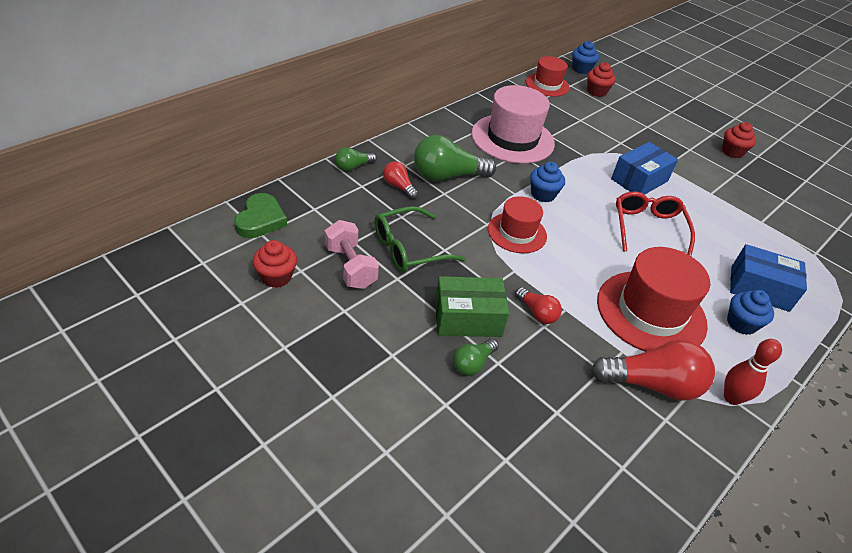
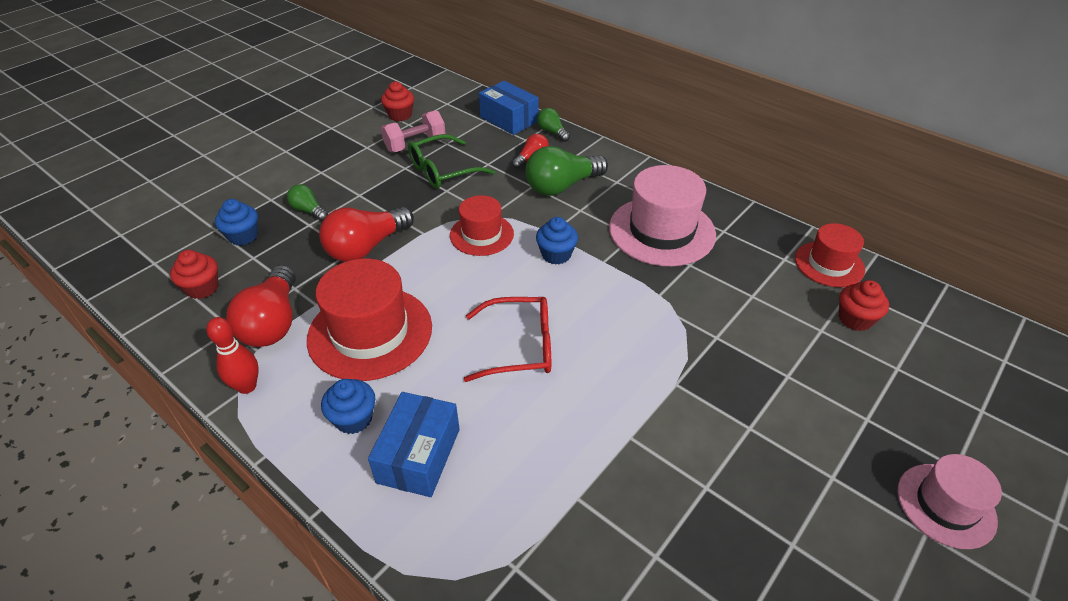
camera: 90 degrees right, 0 degrees up
(260, 220) = (463, 100): green heart -> none
(409, 249) = (443, 171): green glasses -> green glasses turned 90 degrees counterclockwise
(447, 176) = (562, 186): green light bulb -> green light bulb turned 105 degrees counterclockwise
(467, 318) = (359, 206): green box -> none
(537, 313) = (367, 247): red light bulb -> red light bulb, size x1.91
(581, 69) = (918, 304): blue cupcake -> blue cupcake (243, 236)
(639, 180) = (626, 349): blue box -> blue box (509, 119)
(718, 108) = (946, 505): none -> pink hat
(732, 152) = (779, 497): red cupcake -> red cupcake (202, 288)

